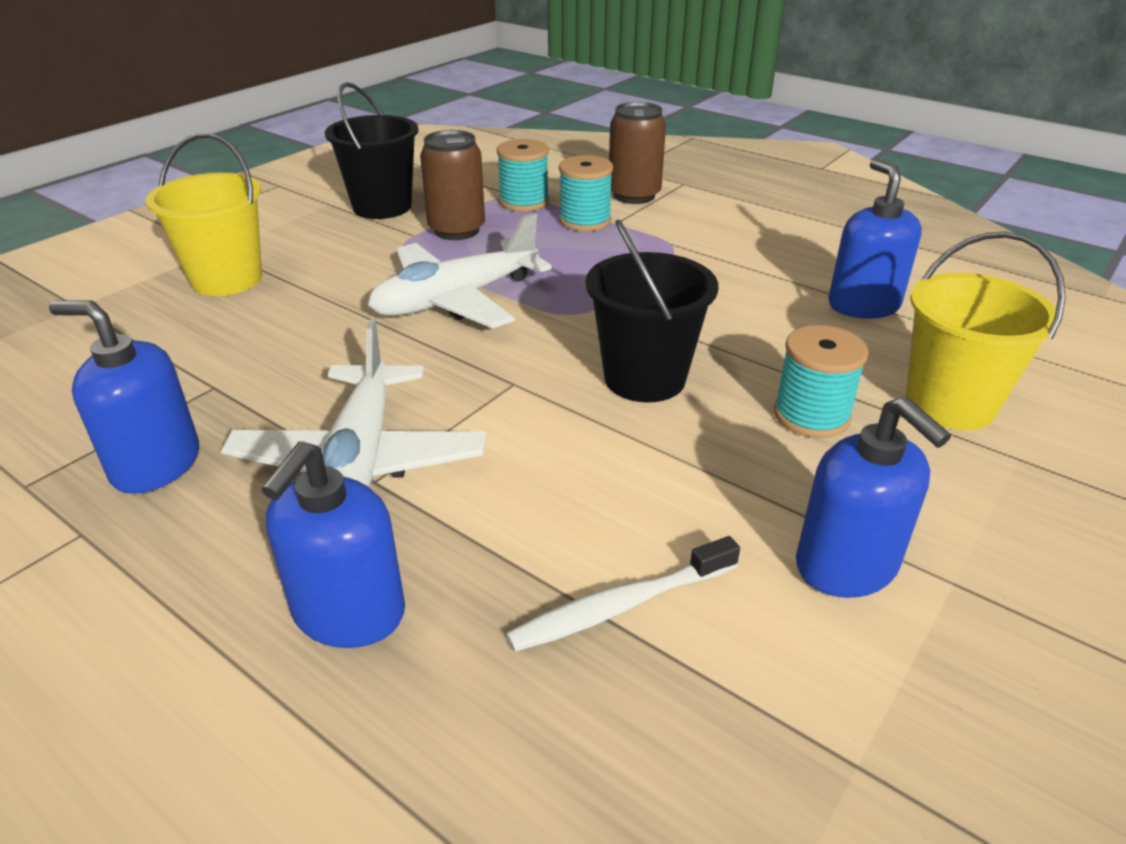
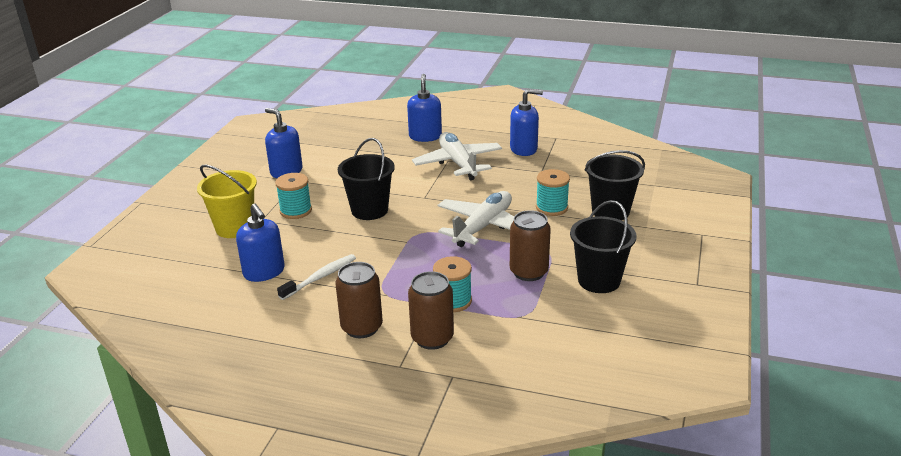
camera: 160 degrees right, 5 degrees down
(227, 279) = (610, 211): yellow bucket -> black bucket
(524, 202) = (508, 310): turquoise spool -> turquoise spool (551, 208)
(619, 606) = (352, 151): white toothbrush -> white toothbrush (320, 277)
(716, 217) = (361, 327): none -> brown can

